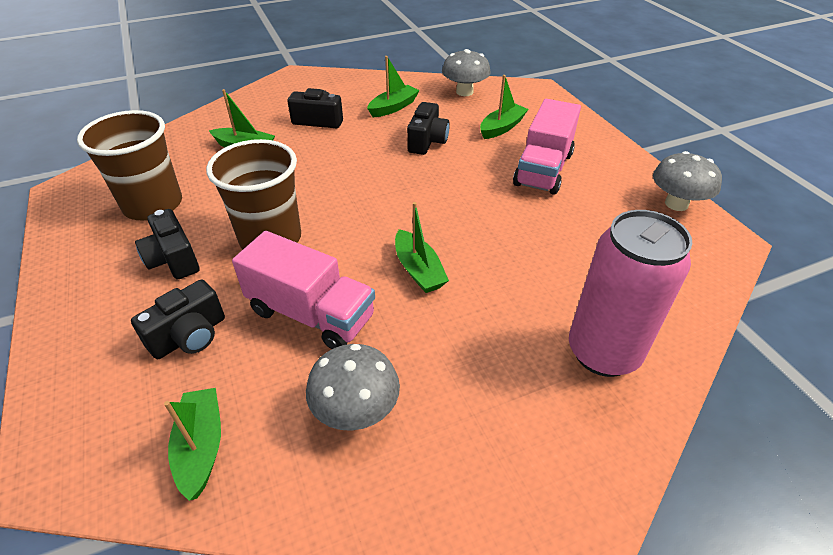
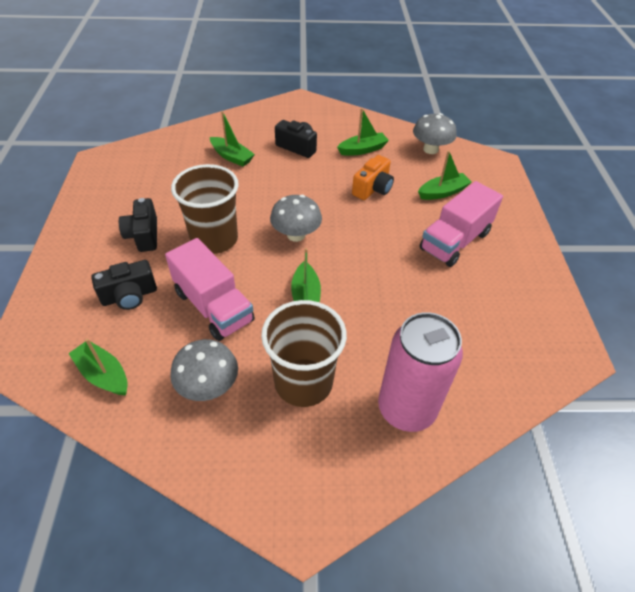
camera: 20 degrees right, 5 degrees up
(153, 205) = (149, 188): brown cup -> brown cup (303, 382)
(201, 447) = (103, 374): green boat -> green boat turned 60 degrees counterclockwise
(427, 141) = (373, 189): black camera -> orange camera
(676, 204) = (552, 306): grey mushroom -> grey mushroom (296, 235)

